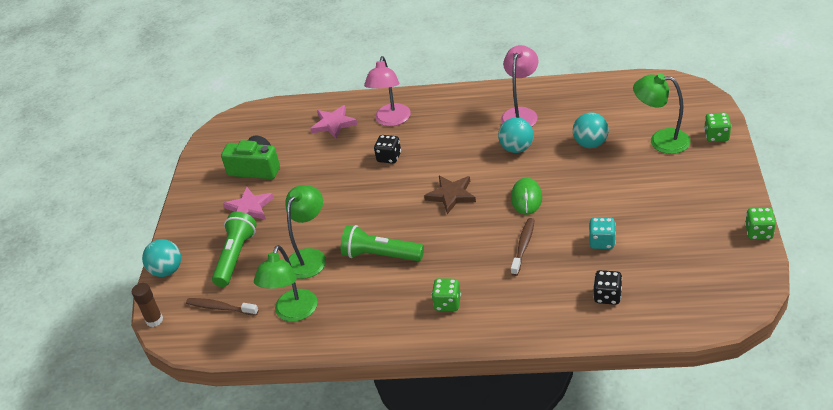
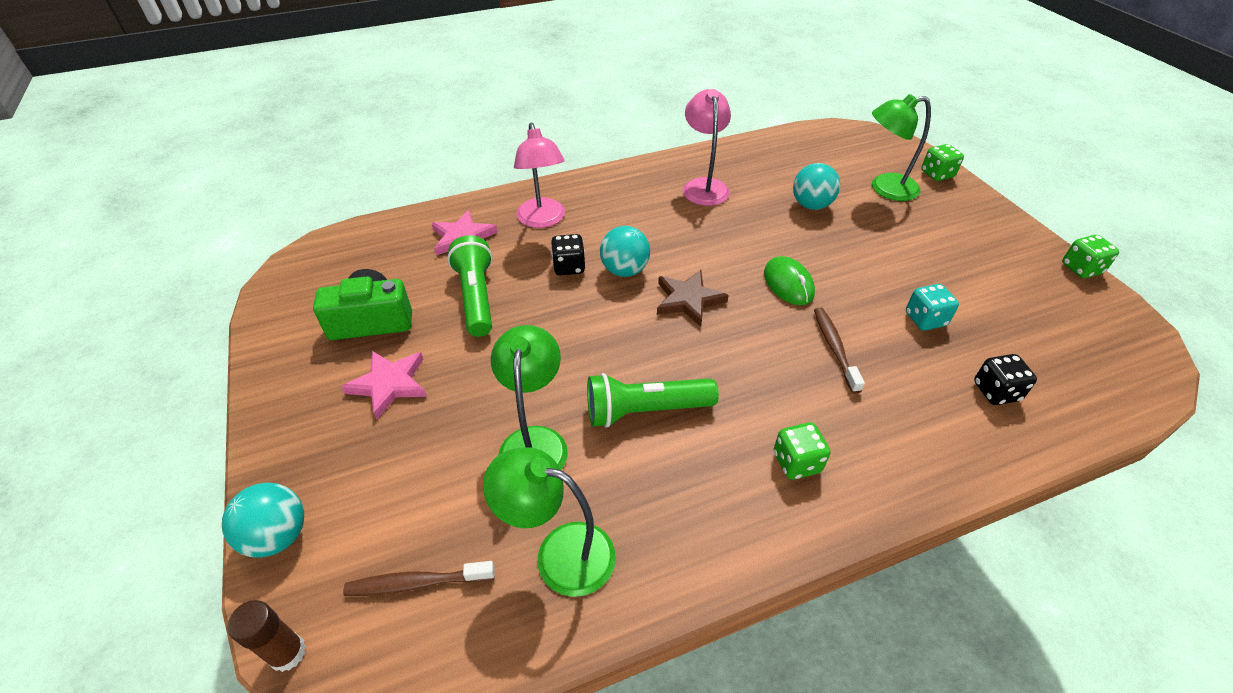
camera: 30 degrees left, 5 degrees up
(236, 257) = (403, 474): green flashlight -> green flashlight (476, 297)
(293, 313) = (559, 553): green lamp -> green lamp turned 120 degrees clockwise
(516, 148) = (729, 226): turquoise ball -> turquoise ball (624, 270)

